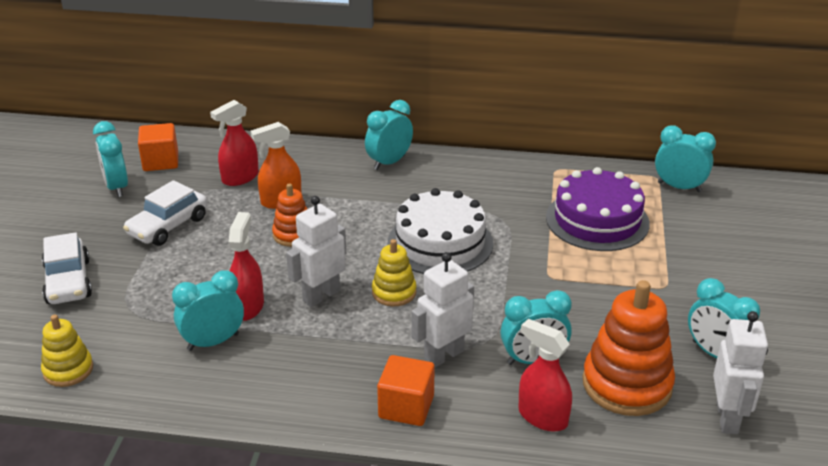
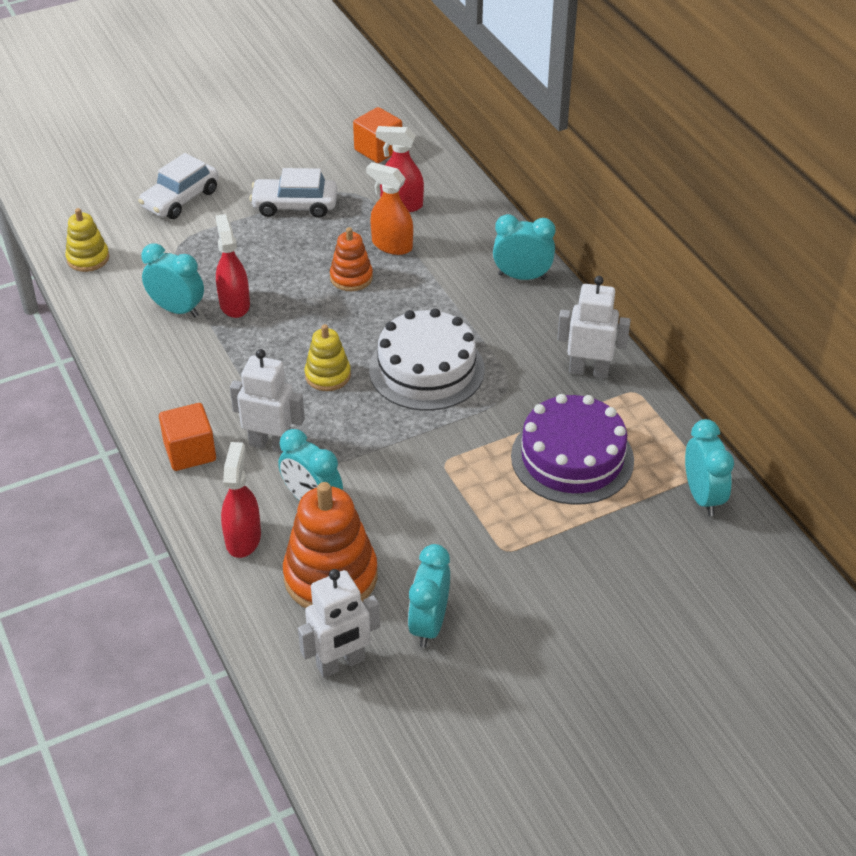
camera: 55 degrees right, 10 degrees up
(116, 187) = (318, 149): turquoise clock -> none
(248, 306) = (234, 304): red spray bottle -> red spray bottle turned 75 degrees counterclockwise
(321, 295) = (284, 336): white robot -> white robot (589, 371)

